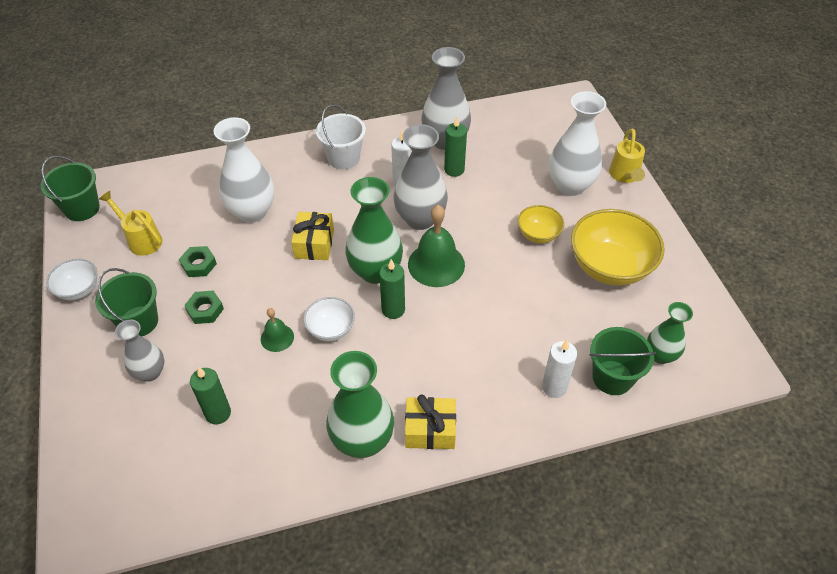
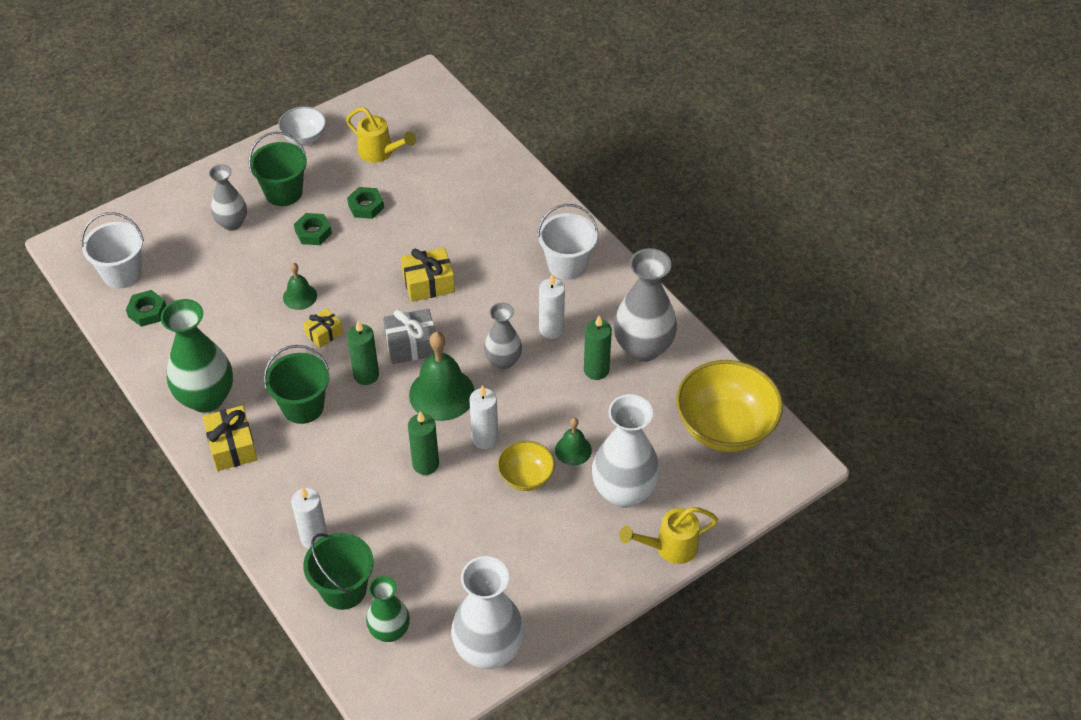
camera: 70 degrees right, 0 degrees up
(82, 208) = (401, 95): green bucket -> green bucket (303, 406)
(141, 239) = (380, 153): yellow watering can -> yellow watering can turned 105 degrees clockwise
(155, 488) = (122, 273): none -> white bucket
(218, 413) = (204, 285): green candle -> green candle (425, 464)
(222, 473) = (147, 311): none -> green nut
(252, 212) = (451, 219): white vase -> white vase (489, 650)
(331, 329) = (324, 333): white bowl -> yellow gift
(375, 271) = (411, 345): green vase -> grey gift
(420, 219) = (503, 361): grey vase -> grey vase, size x0.60
(492, 249) = (485, 439): none -> white candle
(523, 202) = (573, 450): none -> green bell
(610, 267) = (504, 558): yellow bowl -> yellow bowl (725, 427)

